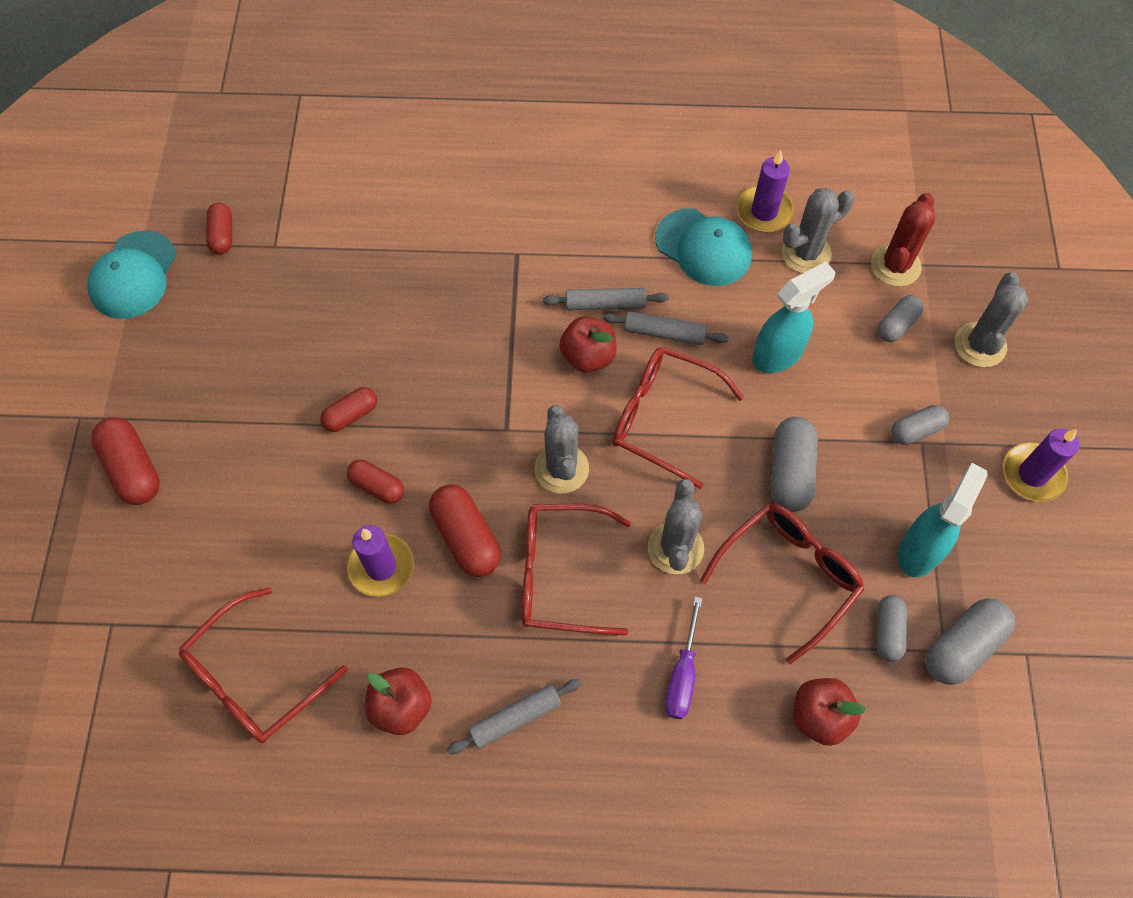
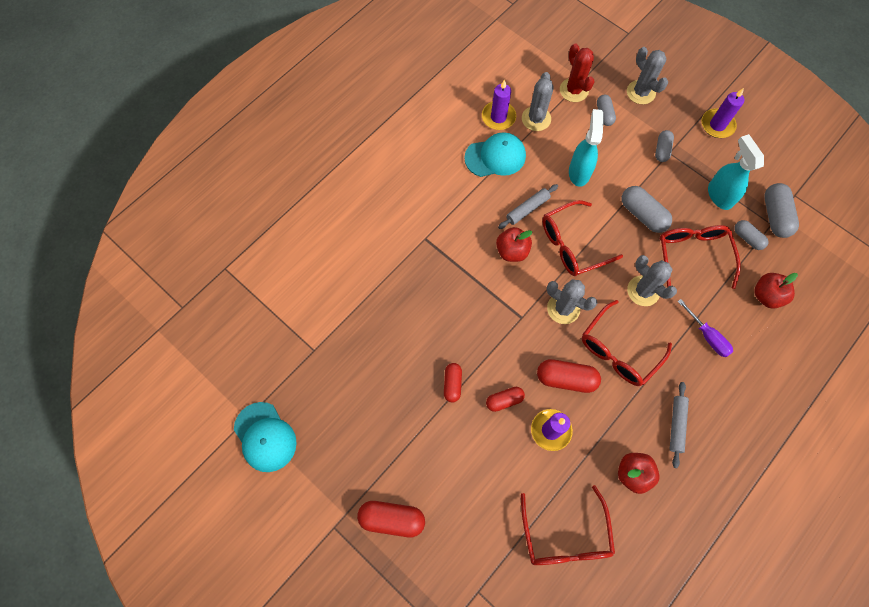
camera: 50 degrees left, 5 degrees up
(222, 235) = (282, 372): red capsule -> none
(605, 304) = (489, 221): grey rolling pin -> none

